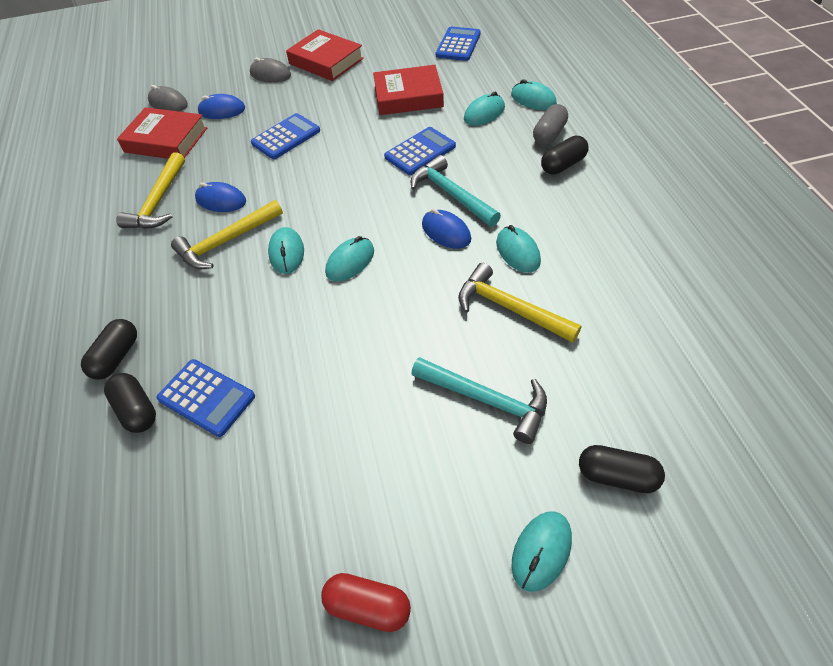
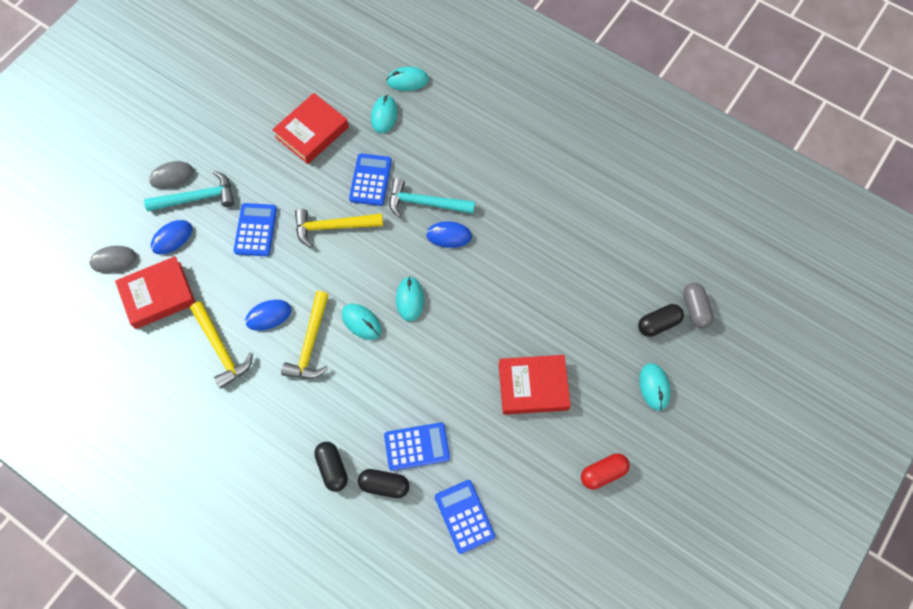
camera: 45 degrees left, 15 degrees up
(326, 61) = (205, 134): red book -> red book (533, 387)
(458, 45) = (300, 53): blue calculator -> blue calculator (464, 516)
(486, 400) = (567, 330): turquoise hammer -> turquoise hammer (197, 198)
(510, 308) = (532, 264): yellow hammer -> yellow hammer (333, 227)
(517, 252) = (504, 221): turquoise mouse -> none
(549, 134) = (445, 109): grey capsule -> grey capsule (695, 309)
(563, 165) = (476, 131): black capsule -> none

